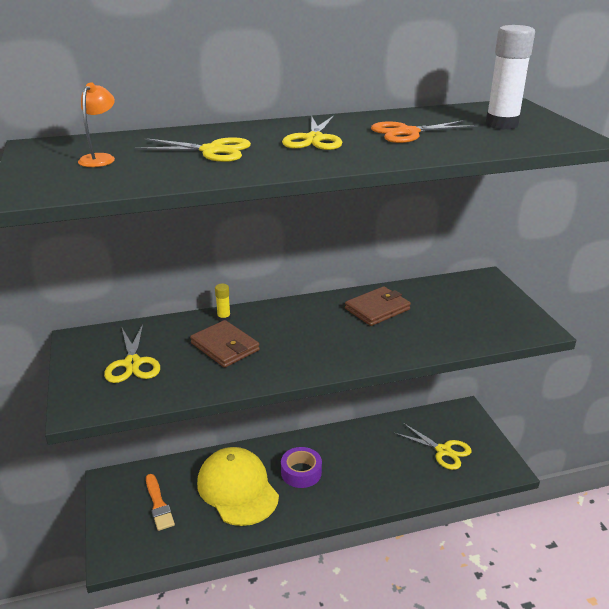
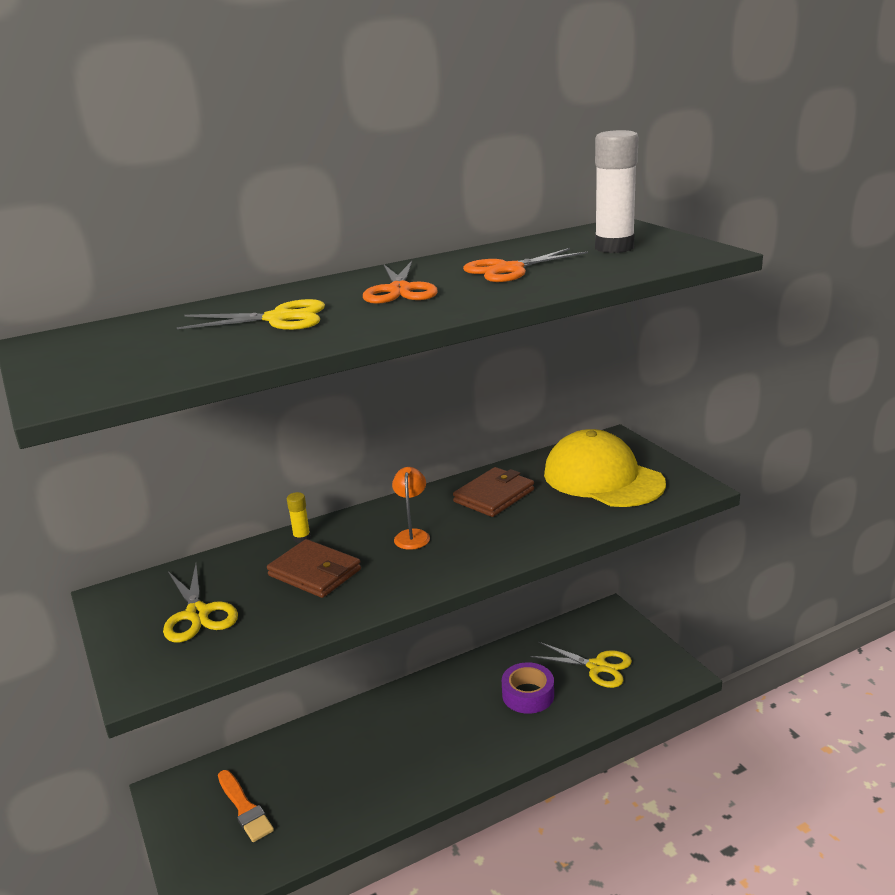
camera: 10 degrees left, 5 degrees down
(100, 158) = (137, 345): orange lamp -> orange lamp (412, 535)
(237, 489) = (347, 766): yellow cap -> yellow cap (603, 478)
(301, 472) = (425, 728): purple tape -> purple tape (528, 695)
(314, 139) = (400, 290): yellow scissors -> orange scissors

